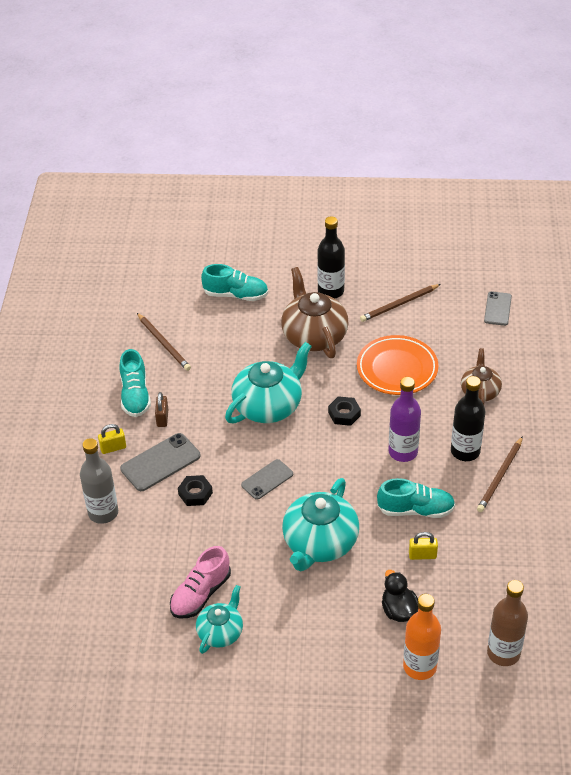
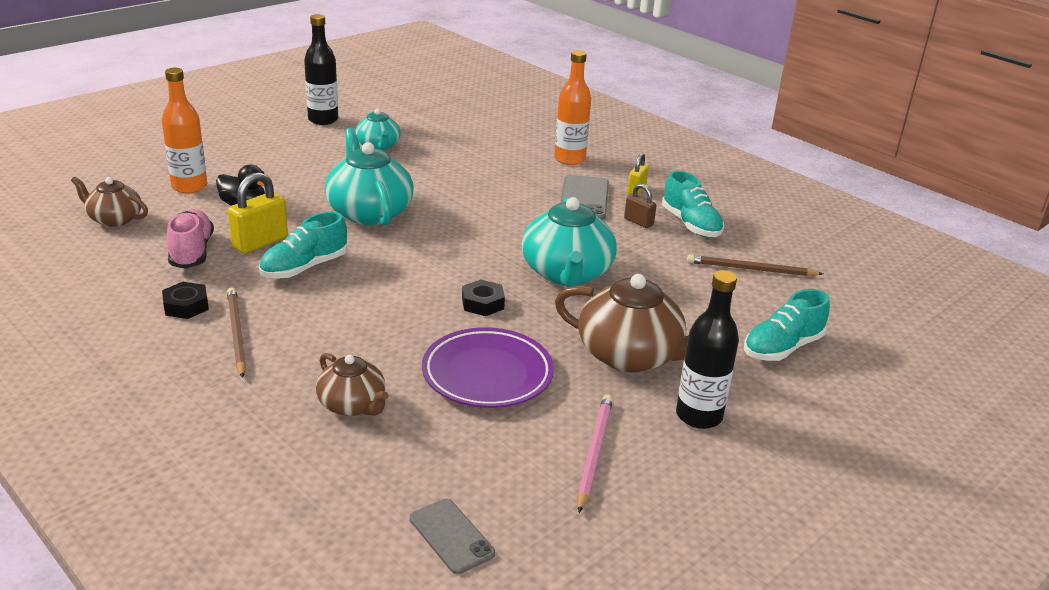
camera: 130 degrees right, 15 degrees down
(103, 513) = (569, 159): grey bottle -> orange bottle
(135, 395) = (690, 224): turquoise shoe -> turquoise shoe turned 150 degrees counterclockwise
(195, 493) = (522, 195): black nut -> black nut (186, 306)
(200, 594) = (423, 154): pink shoe -> pink shoe (192, 252)
(267, 479) = (478, 227): grey phone -> none
(397, 369) = (487, 374): orange plate -> purple plate
(399, 304) = (594, 452): brown pencil -> pink pencil
(403, 452) = (375, 303): purple bottle -> none
(422, 555) = (260, 242): yellow padlock -> yellow padlock, size x1.67
(465, 451) = (303, 336): black bottle -> black bottle (323, 120)
(503, 653) = (114, 219): brown bottle -> brown teapot

